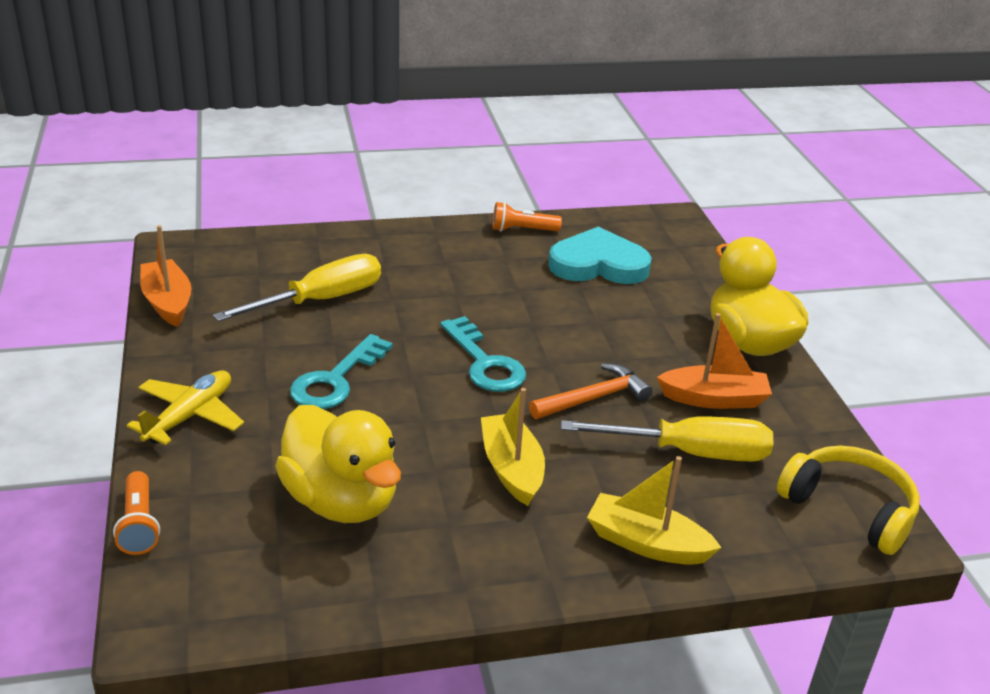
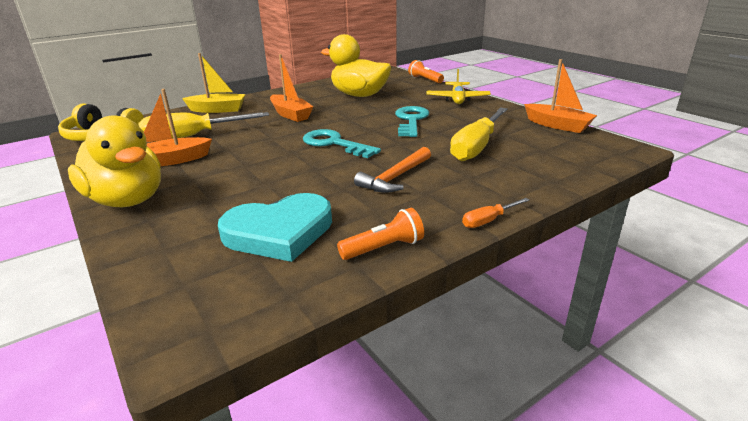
camera: 160 degrees right, 5 degrees down
(422, 225) = (488, 221): none -> orange screwdriver
(512, 469) = (290, 114): yellow boat -> orange boat
(593, 398) = (255, 144): orange hammer -> orange hammer (395, 178)

